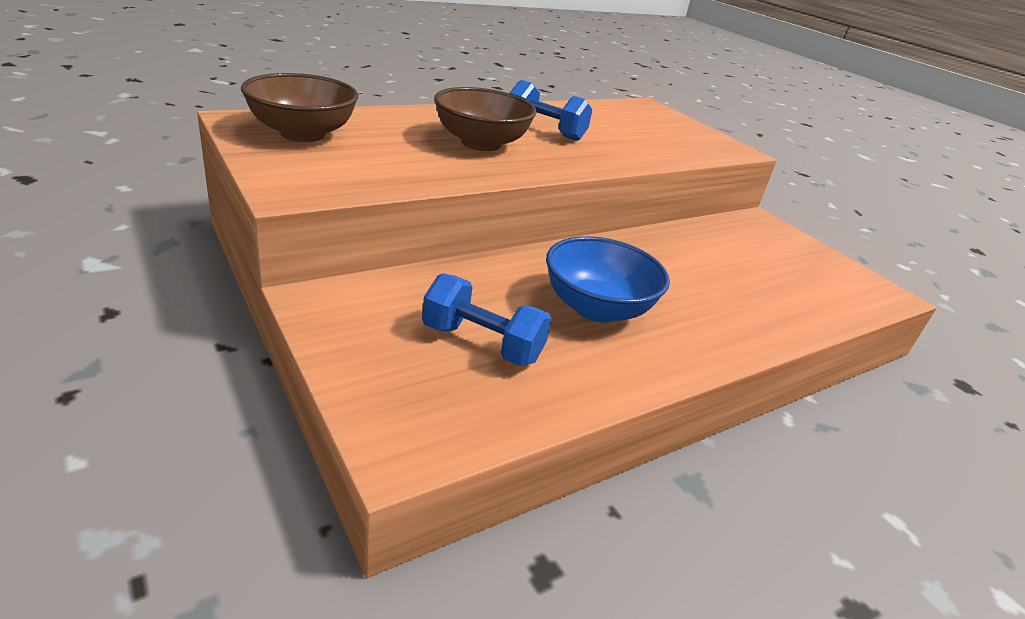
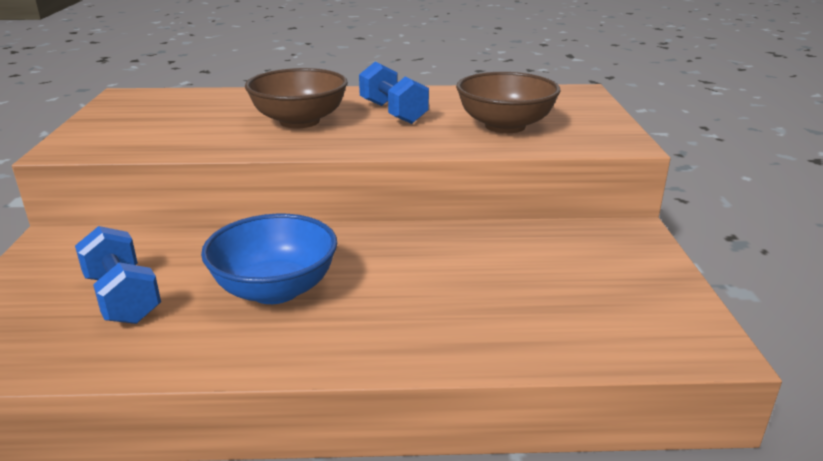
camera: 35 degrees right, 5 degrees down
(302, 134) = (152, 107): brown bowl -> brown bowl (505, 126)

